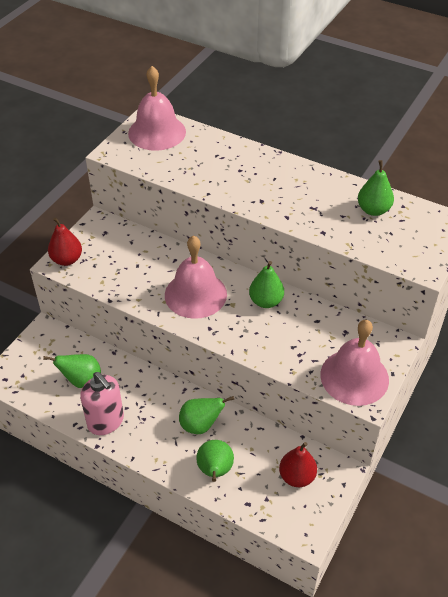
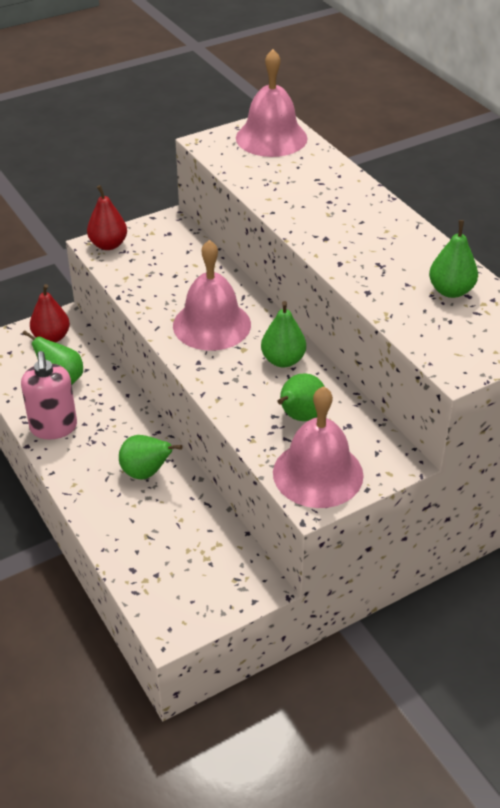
camera: 30 degrees right, 5 degrees down
(215, 471) = (124, 522): green pear -> green pear (300, 417)
(297, 476) = (207, 569): red pear -> red pear (51, 337)

